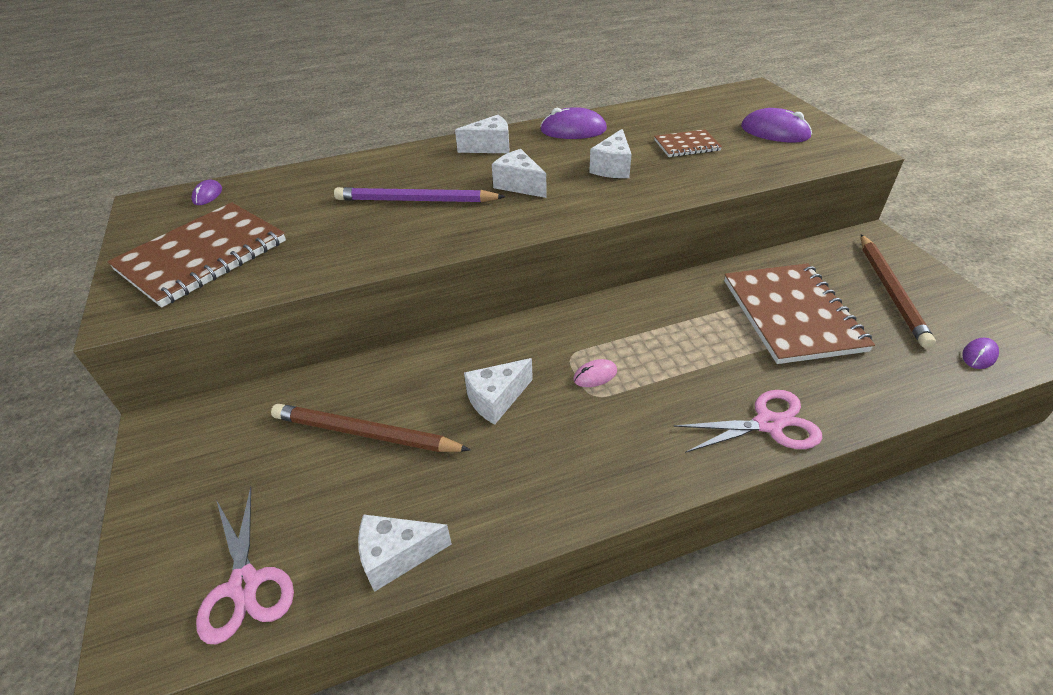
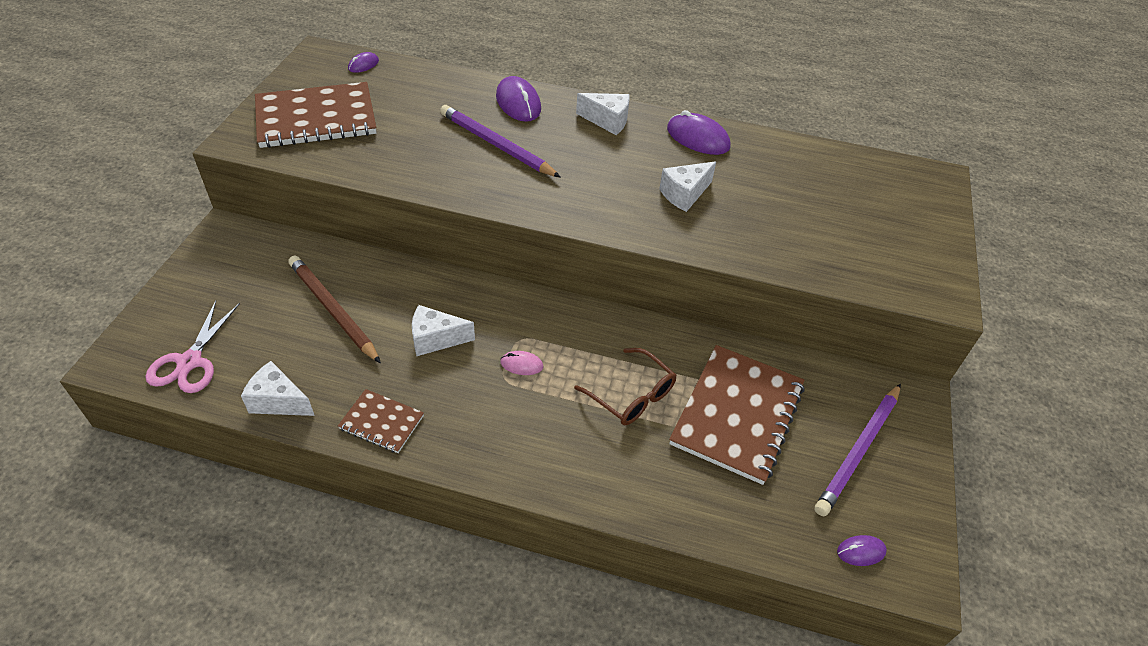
camera: 30 degrees right, 5 degrees up
(519, 185) = (588, 171): white cheese -> none
(686, 145) = (780, 206): brown notebook -> brown notebook (381, 422)
(706, 346) = (632, 396): none -> brown glasses
(768, 424) = (605, 482): pink scissors -> none
(775, 132) = (887, 235): purple mouse -> purple mouse (518, 103)
(890, 291) = (858, 450): brown pencil -> purple pencil

